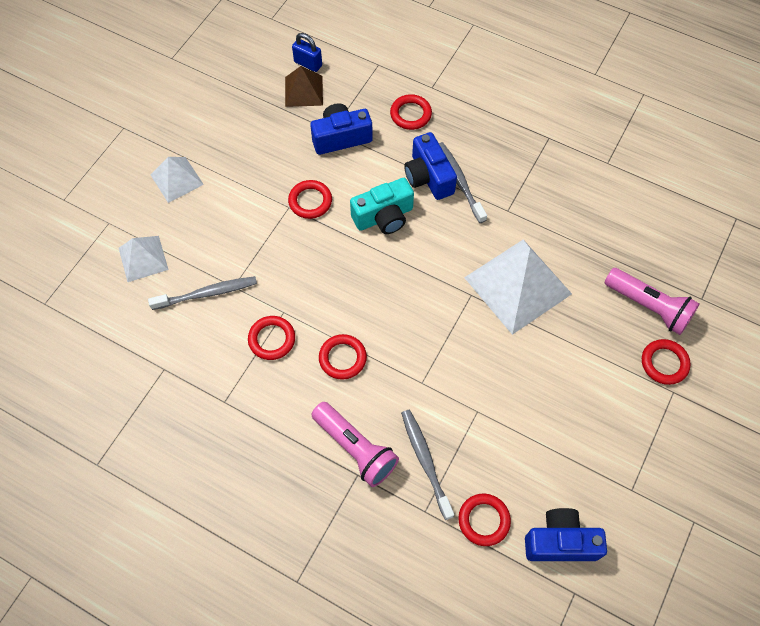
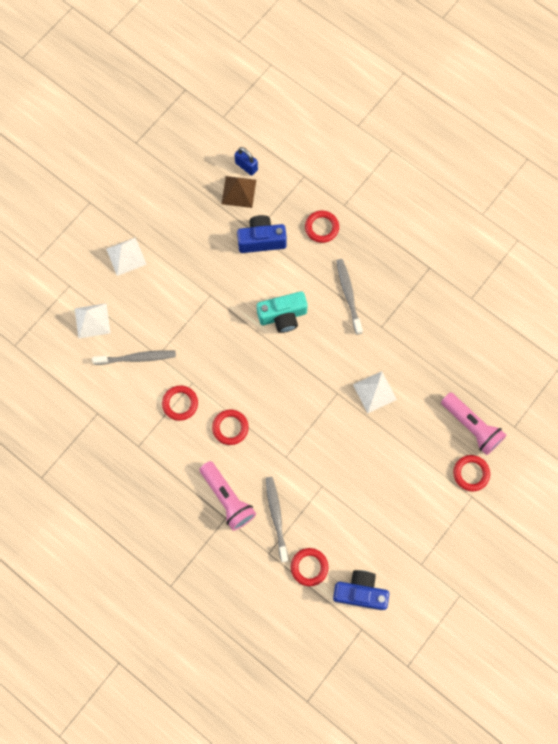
camera: 10 degrees right, 10 degrees up
(310, 201) = (227, 293): red ring -> none
(428, 177) = (325, 287): blue camera -> none
(517, 285) = (374, 392): white pyramid -> white pyramid, size x0.55

